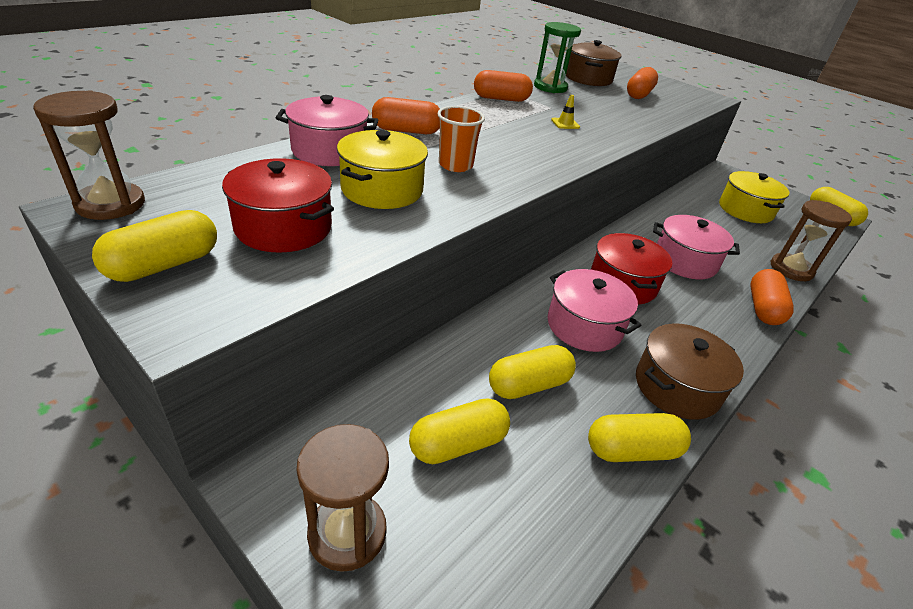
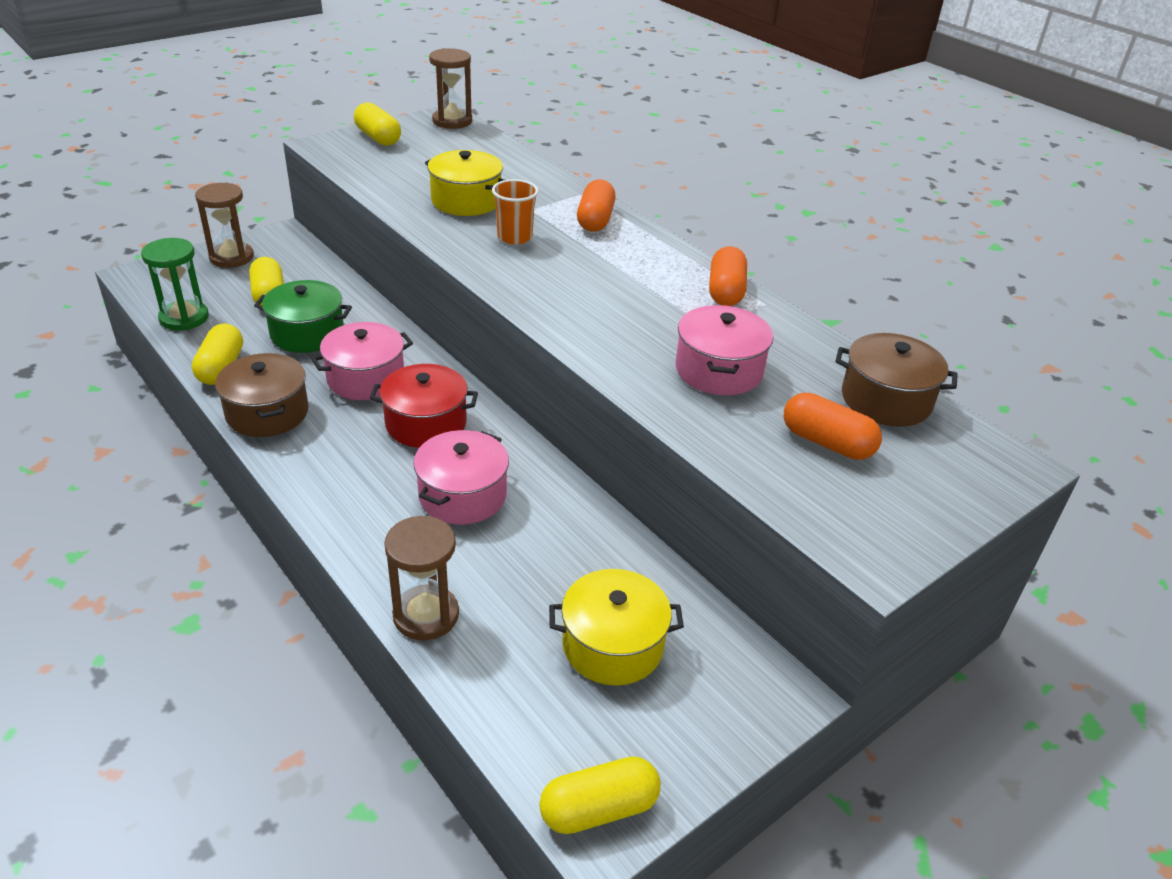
camera: 100 degrees right, 0 degrees up
(283, 227) = (413, 166): red pot -> none
(329, 151) = (541, 183): pink pot -> pink pot (719, 370)
(528, 385) = (307, 333): yellow capsule -> green pot
(550, 87) = (805, 345): green hourglass -> green hourglass (184, 318)
(565, 123) = (649, 327): yellow traffic cone -> none
(763, 308) = (350, 533): orange capsule -> none

